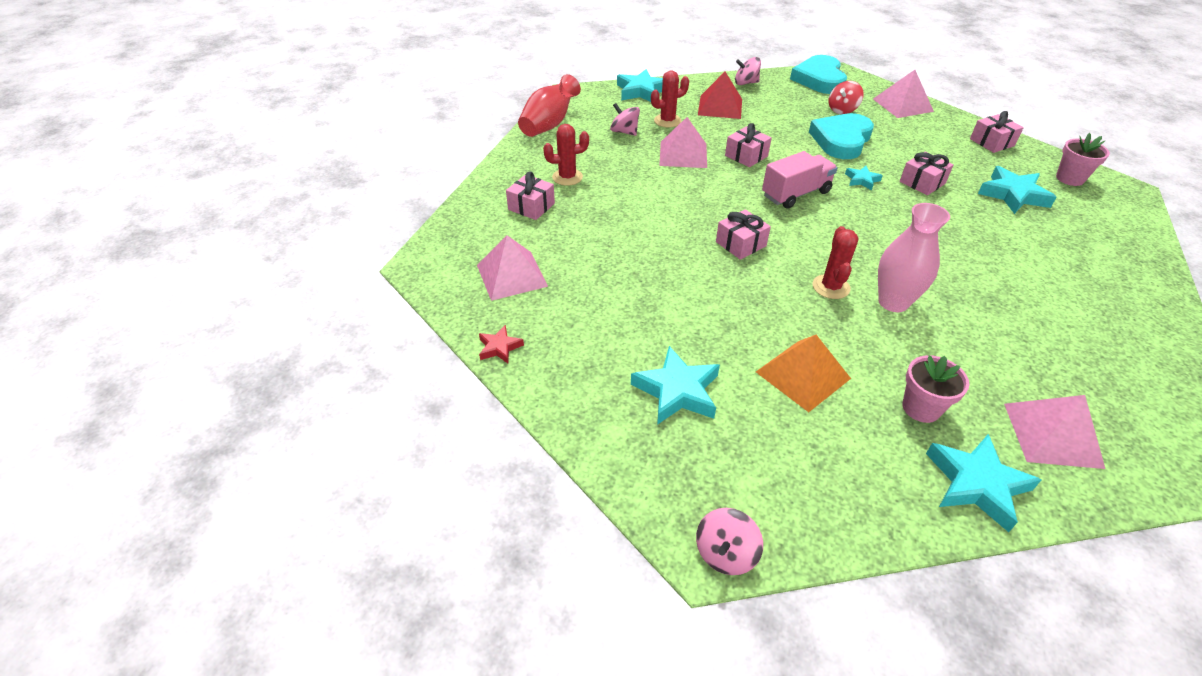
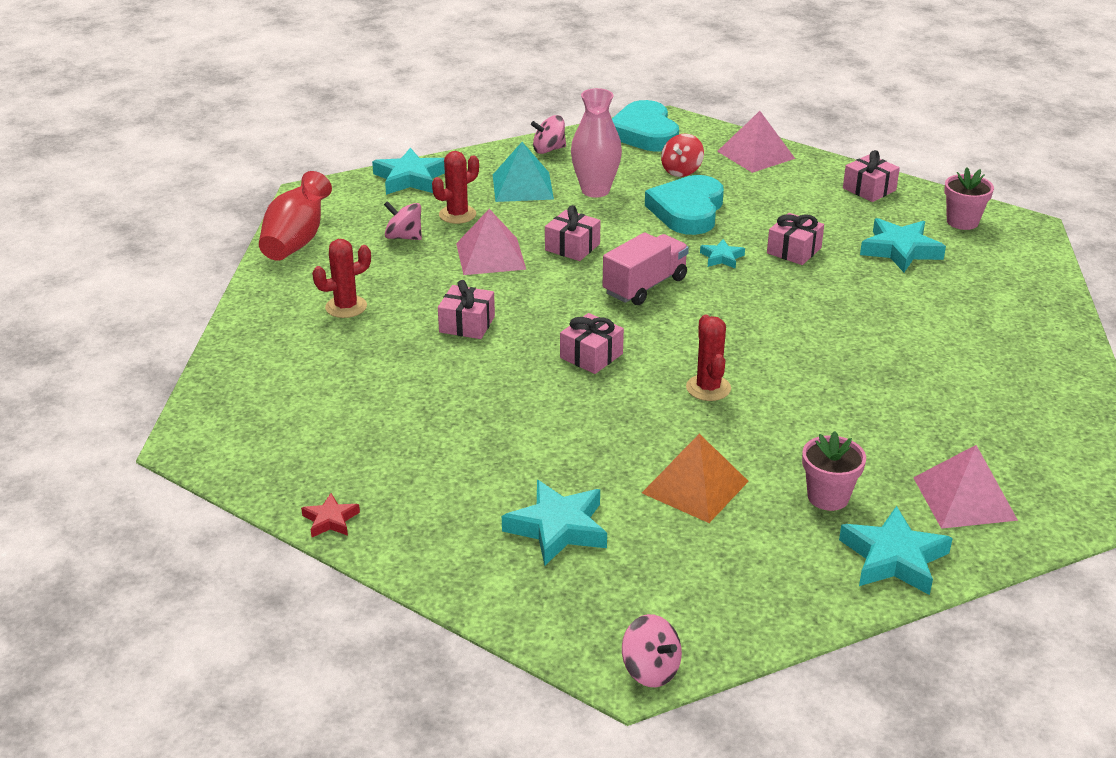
camera: 15 degrees left, 10 degrees down
(512, 275) = (315, 437): pink pyramid -> none
(531, 206) = (310, 351): pink gift -> pink gift (467, 324)
(720, 107) = (522, 186): red pyramid -> turquoise pyramid
(725, 553) = (650, 670): pink spinning top -> pink spinning top turned 60 degrees counterclockwise
(893, 302) = (781, 393): pink vase -> pink vase (595, 190)

